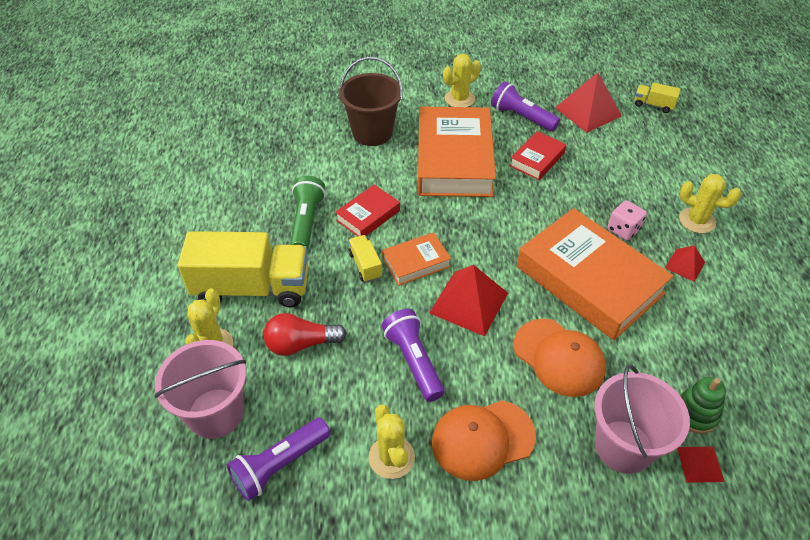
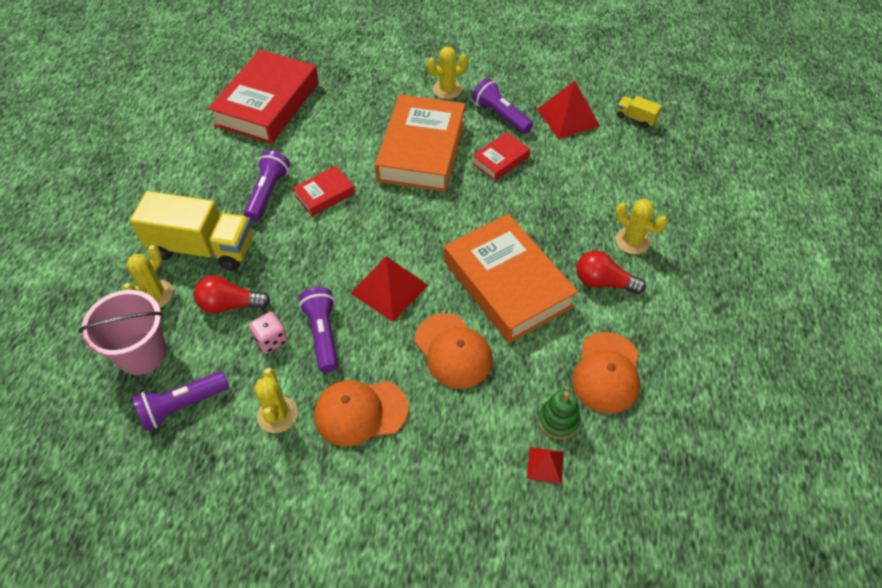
camera: 10 degrees right, 5 degrees up
(279, 133) = (267, 104): none -> red book
(306, 222) = (268, 193): green flashlight -> purple flashlight
(365, 265) = (307, 241): yellow truck -> none
(372, 133) = (353, 114): brown bucket -> none
(416, 262) = (354, 245): orange book -> none
(623, 229) = (557, 240): pink dice -> pink dice (271, 340)
(623, 446) = (482, 438): pink bucket -> none
(685, 265) = (603, 282): red pyramid -> red light bulb
(724, 356) = (606, 373): none -> orange cap

